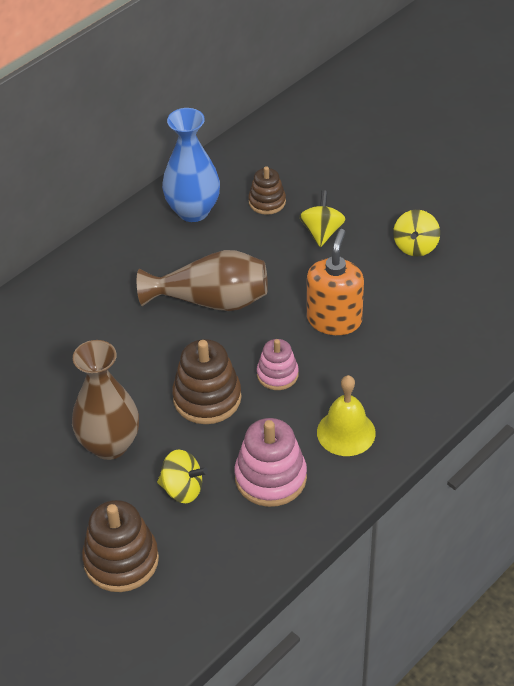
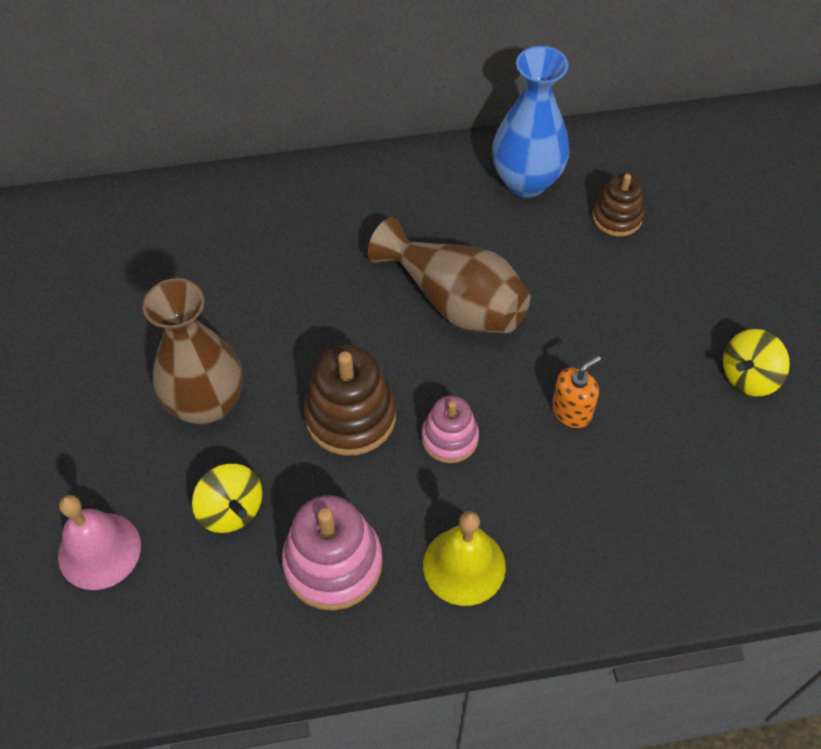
camera: 35 degrees right, 10 degrees up
(121, 560) = (99, 550): brown stacking toy -> pink bell
(322, 232) = (649, 291): yellow spinning top -> none
(334, 320) = (571, 411): orange soap dispenser -> orange soap dispenser, size x0.58

